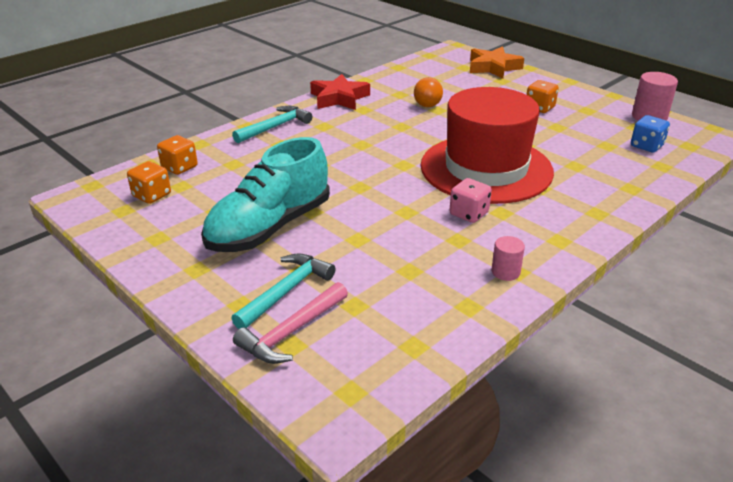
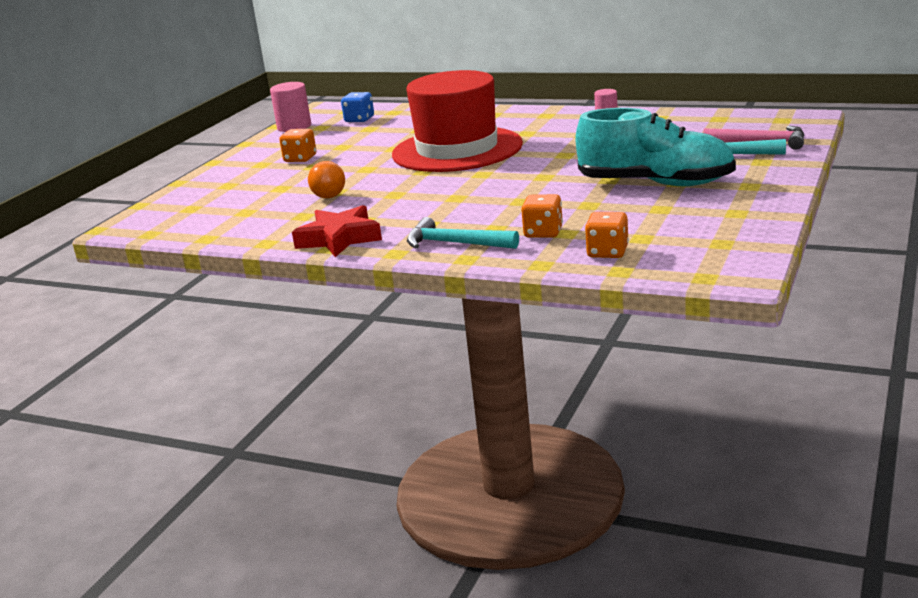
camera: 110 degrees left, 10 degrees down
(152, 195) = (678, 242): orange dice -> orange dice (543, 233)
(469, 214) = (542, 139): pink dice -> none
(493, 67) = (185, 196): orange star -> none

